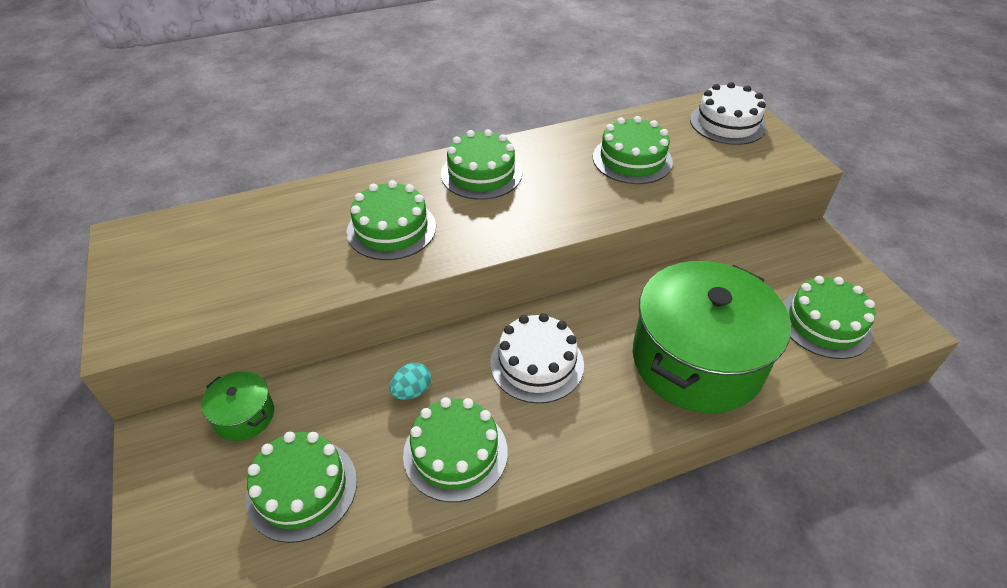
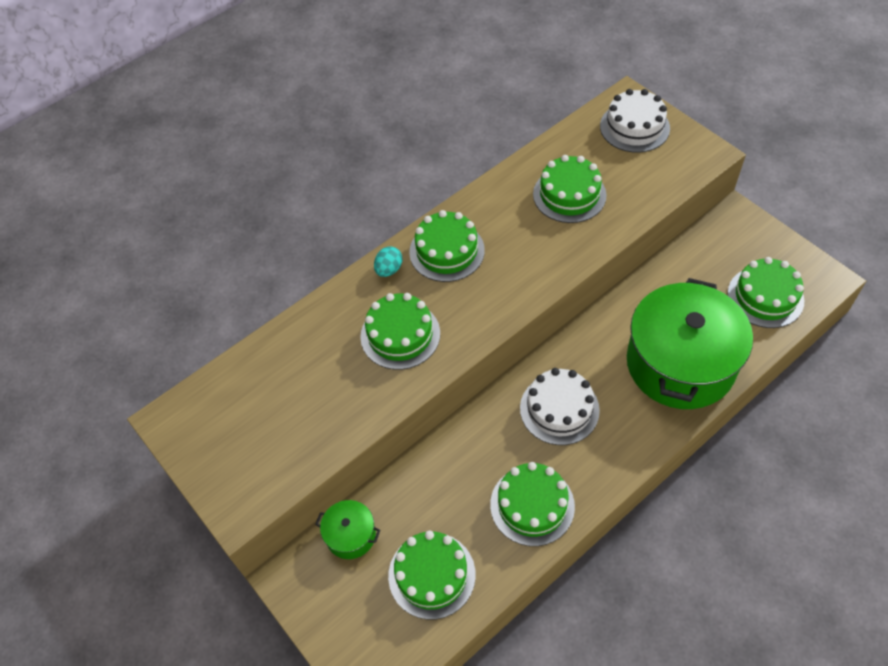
camera: 15 degrees left, 10 degrees up
(412, 391) = (473, 467): turquoise egg -> turquoise egg (389, 270)

